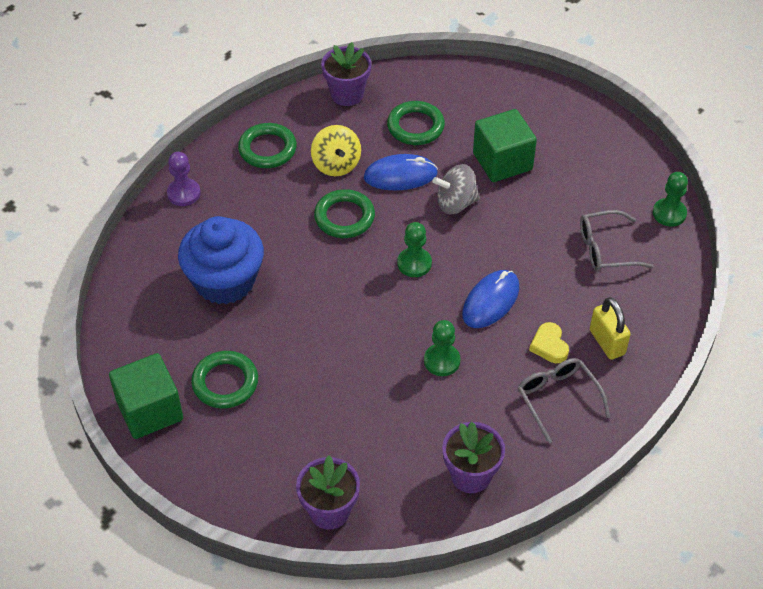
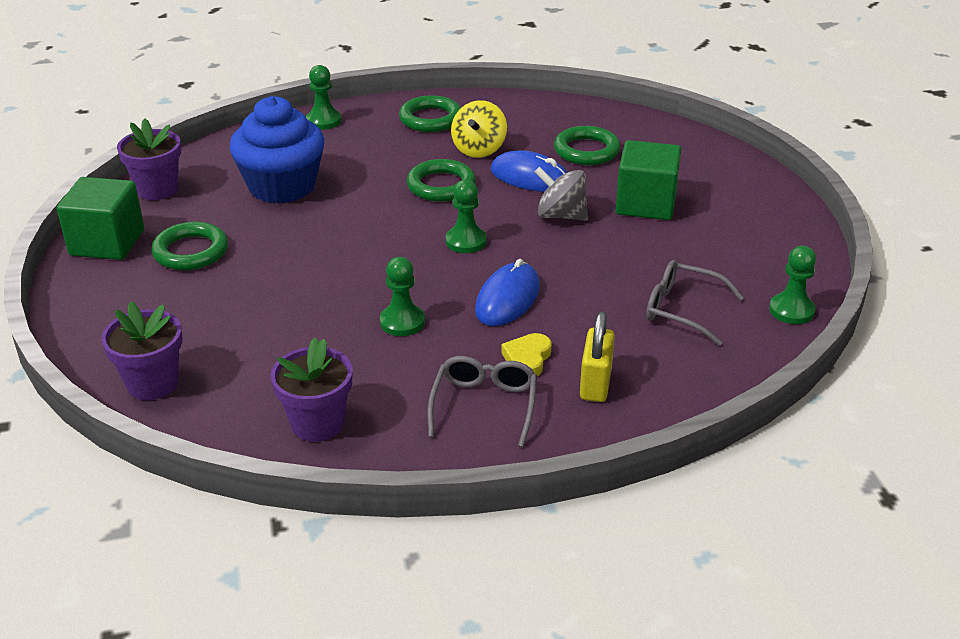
camera: 35 degrees right, 15 degrees down
(184, 193) = (323, 121): purple pawn -> green pawn
(347, 94) = (547, 109): purple flower pot -> purple flower pot (157, 189)
(490, 301) = (507, 299): blue mouse -> blue mouse turned 45 degrees counterclockwise

